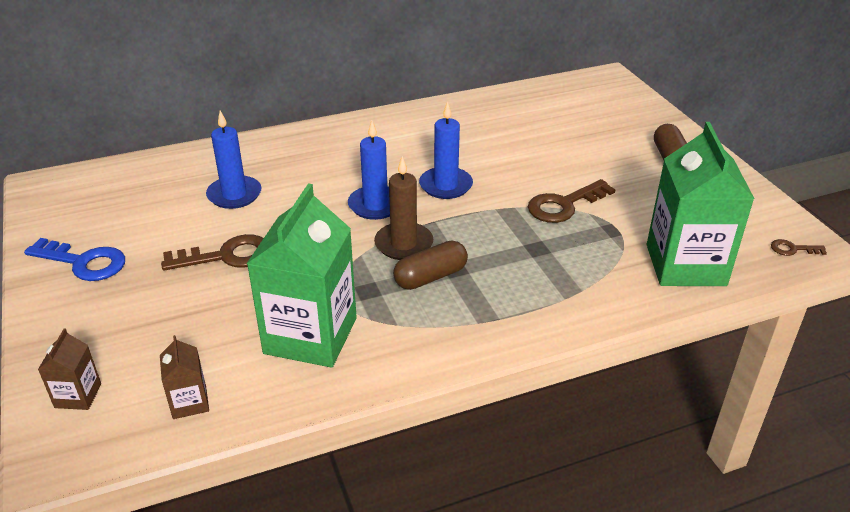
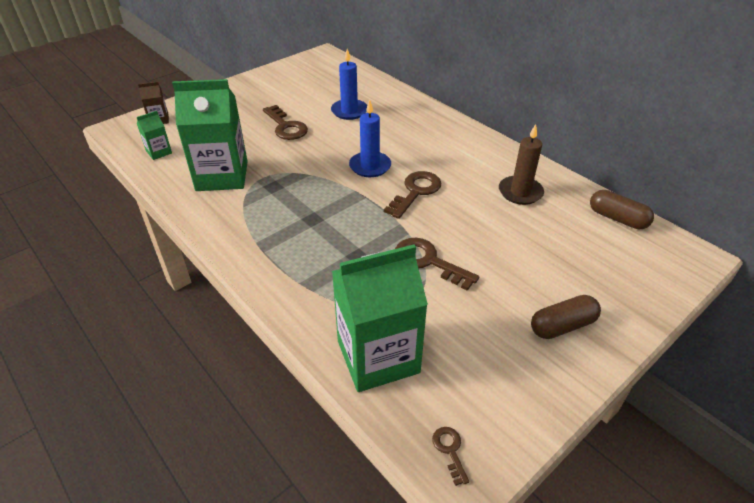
camera: 70 degrees right, 5 degrees up
(84, 262) = (261, 87): blue key -> none
(189, 402) = (159, 152): brown carton -> green carton
(403, 244) = (330, 189): brown candle -> brown candle (520, 192)
(430, 277) = (298, 210): brown capsule -> brown capsule (617, 218)
(446, 185) = (415, 192): blue candle -> brown key

